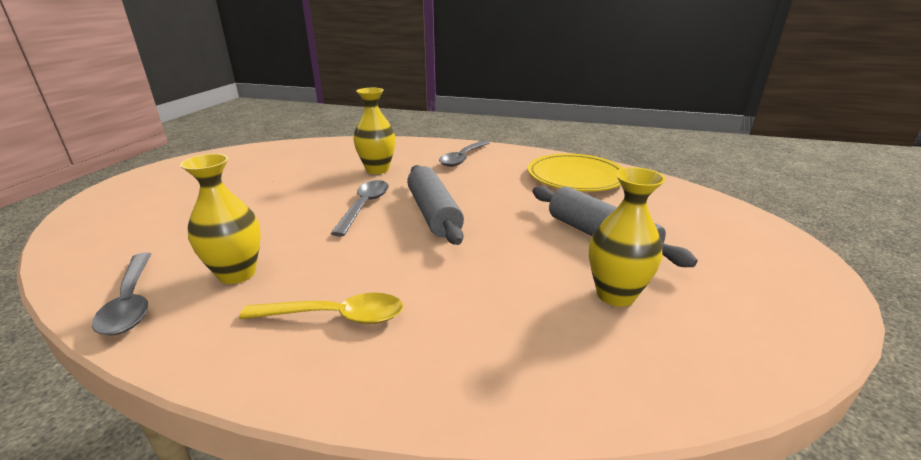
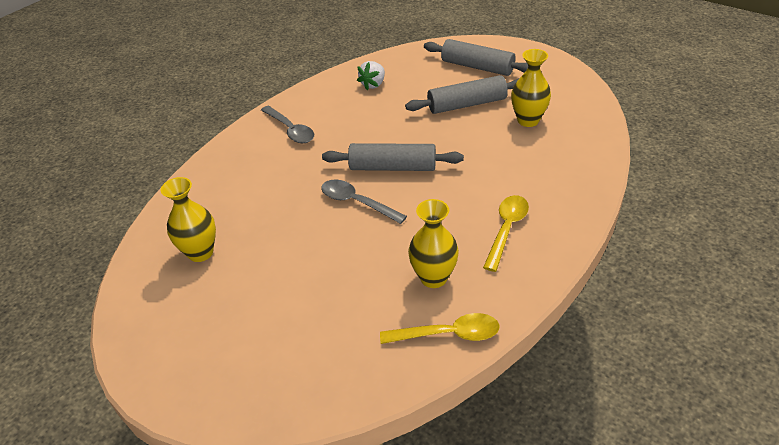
camera: 65 degrees left, 15 degrees up
(131, 302) = (448, 334): grey spoon -> yellow spoon
(377, 170) = (278, 186): yellow vase -> yellow vase (200, 252)
(575, 177) = (373, 84): yellow plate -> white strawberry
(698, 229) = (477, 67): none -> grey rolling pin

